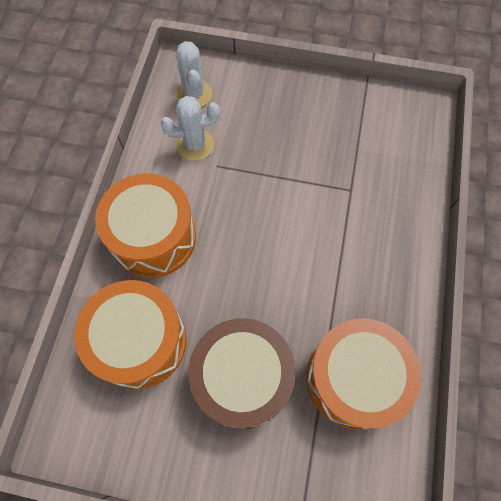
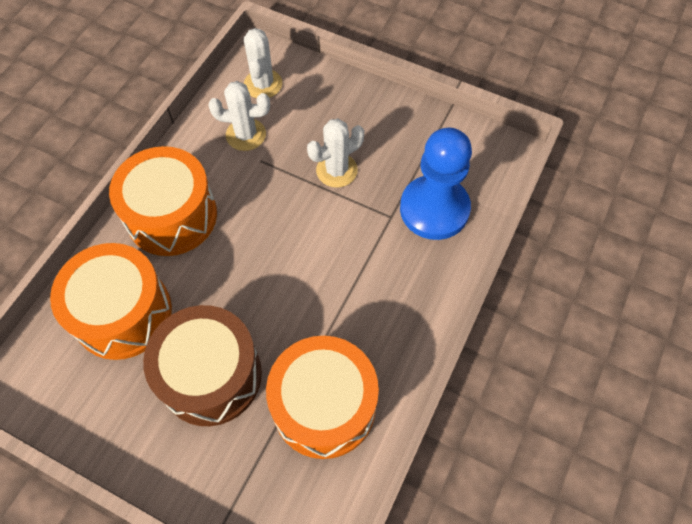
camera: 15 degrees right, 5 degrees down
(288, 159) = (336, 170): none -> white cactus
(385, 174) = (434, 209): none -> blue pawn

